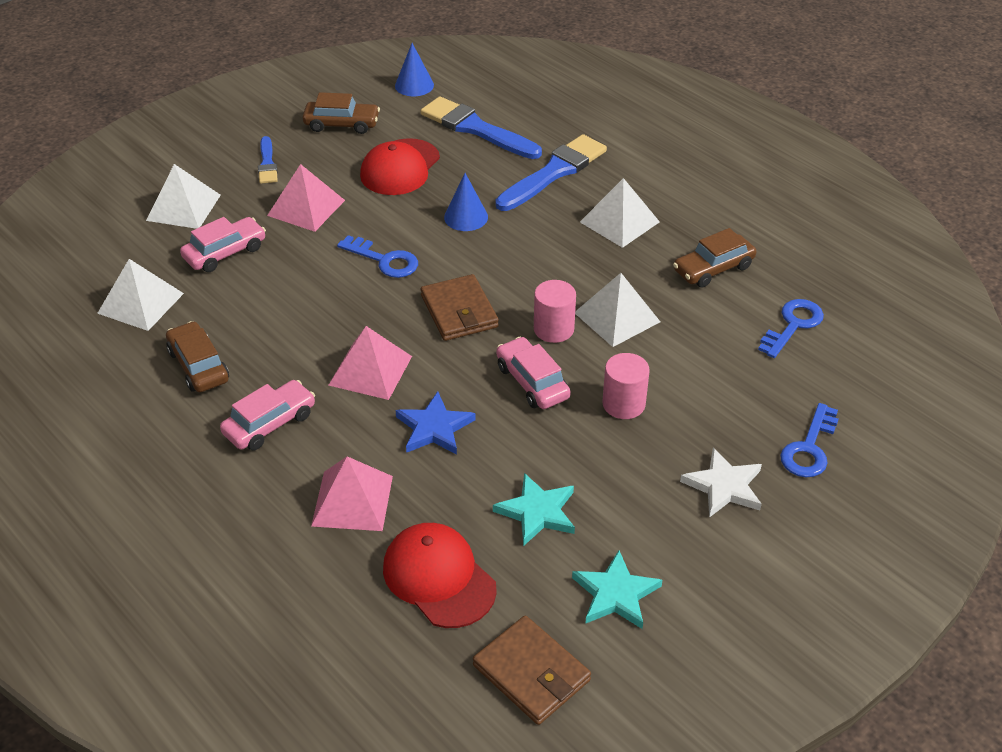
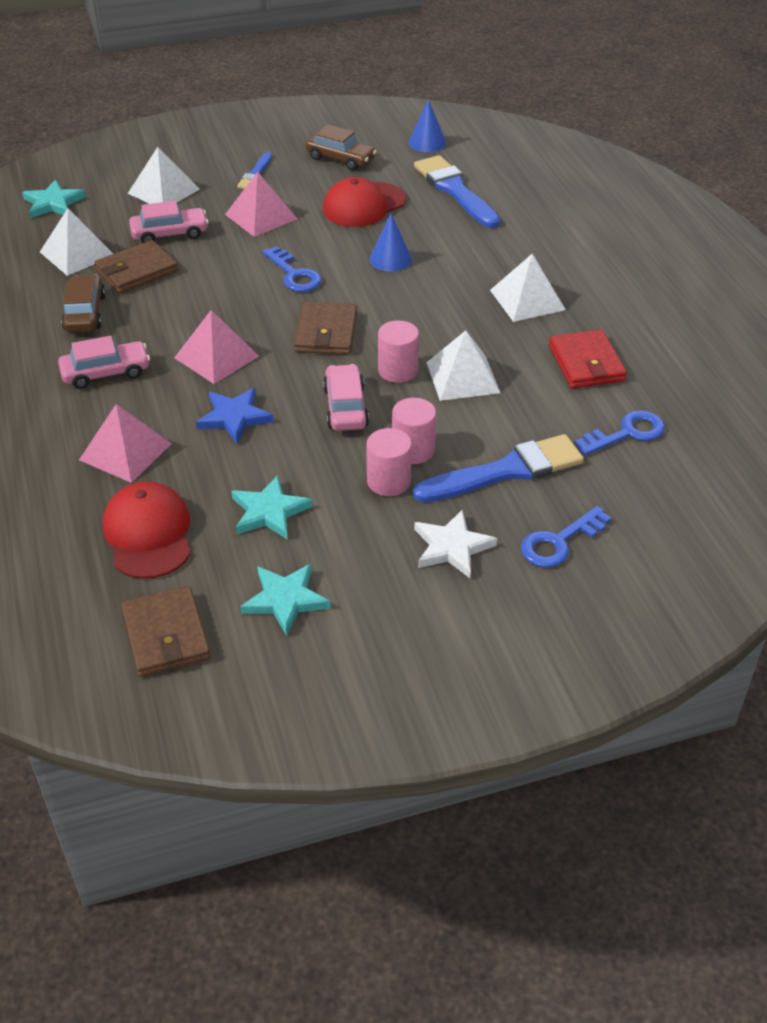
camera: 25 degrees right, 0 degrees up
(71, 254) = (53, 203): none -> turquoise star
(220, 303) = (137, 271): none -> brown wallet
(554, 172) = (498, 243): blue brush -> blue brush (506, 471)
(624, 442) = (388, 481): none -> pink cylinder
(713, 269) = (586, 363): brown car -> red wallet

